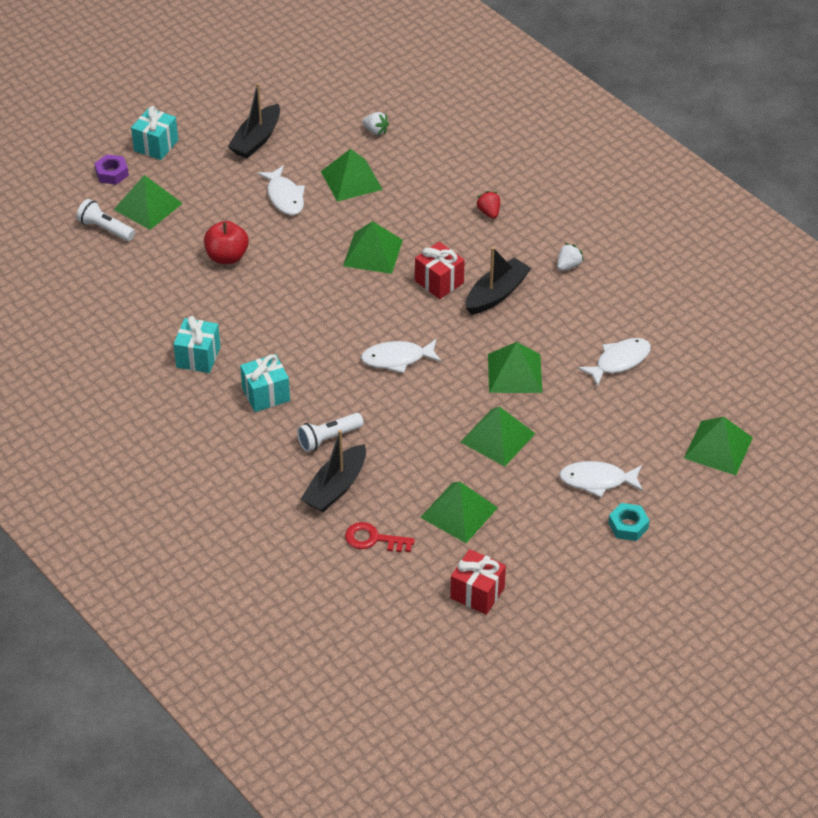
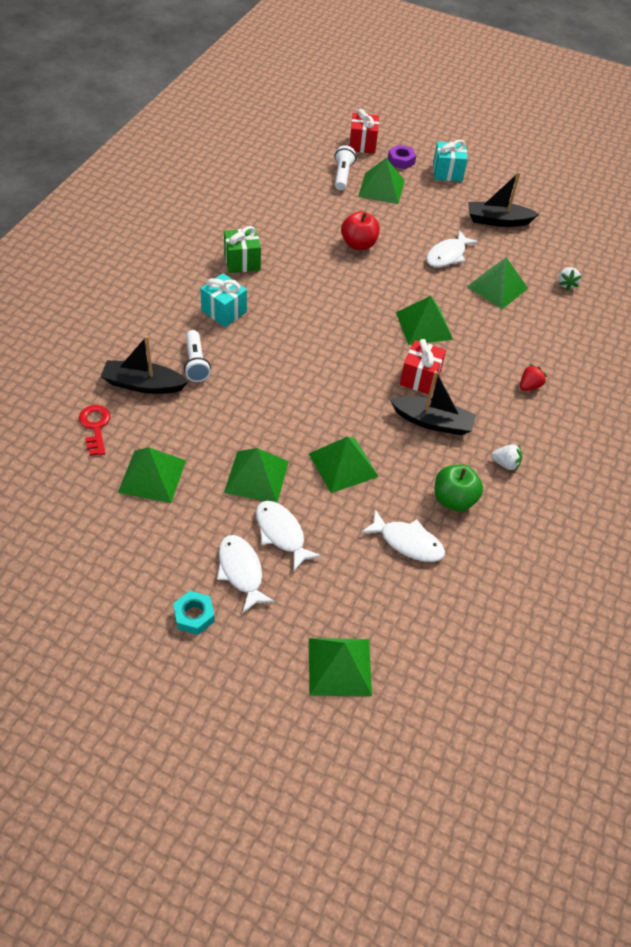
camera: 60 degrees right, 5 degrees up
(198, 357) = (242, 262): turquoise gift -> green gift
(328, 438) = (196, 363): white flashlight -> white flashlight turned 135 degrees counterclockwise
(397, 359) = (311, 378): white fish -> white fish (281, 533)
(477, 593) = (60, 519): red gift -> red gift (362, 144)
(589, 314) = (454, 499): none -> green apple

